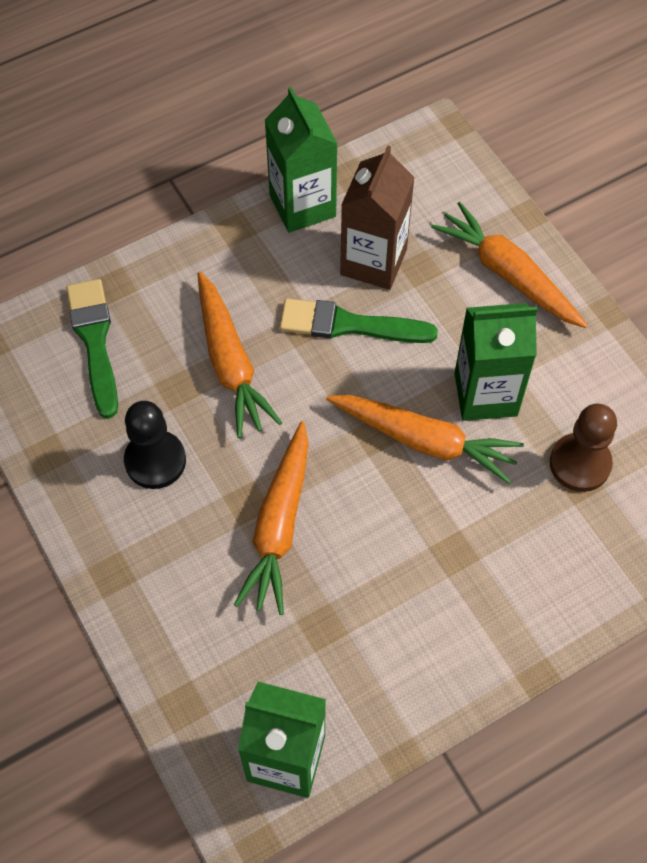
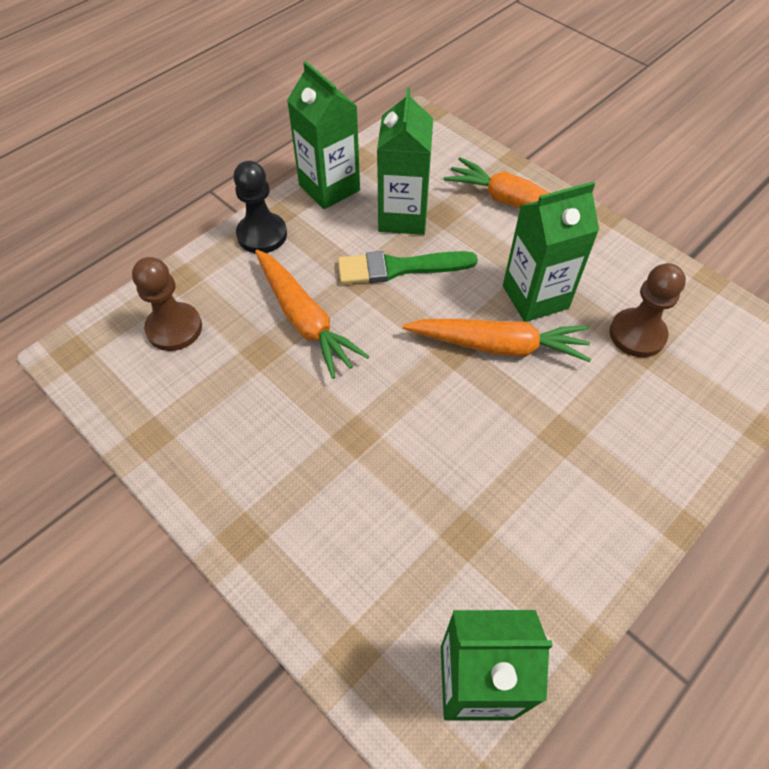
camera: 15 degrees left, 5 degrees down
(95, 342) = (174, 328): green brush -> brown pawn
(155, 461) = (258, 419): black pawn -> black pawn (262, 235)
(279, 525) = (393, 449): orange carrot -> none
(373, 262) = (403, 217): brown carton -> green carton

